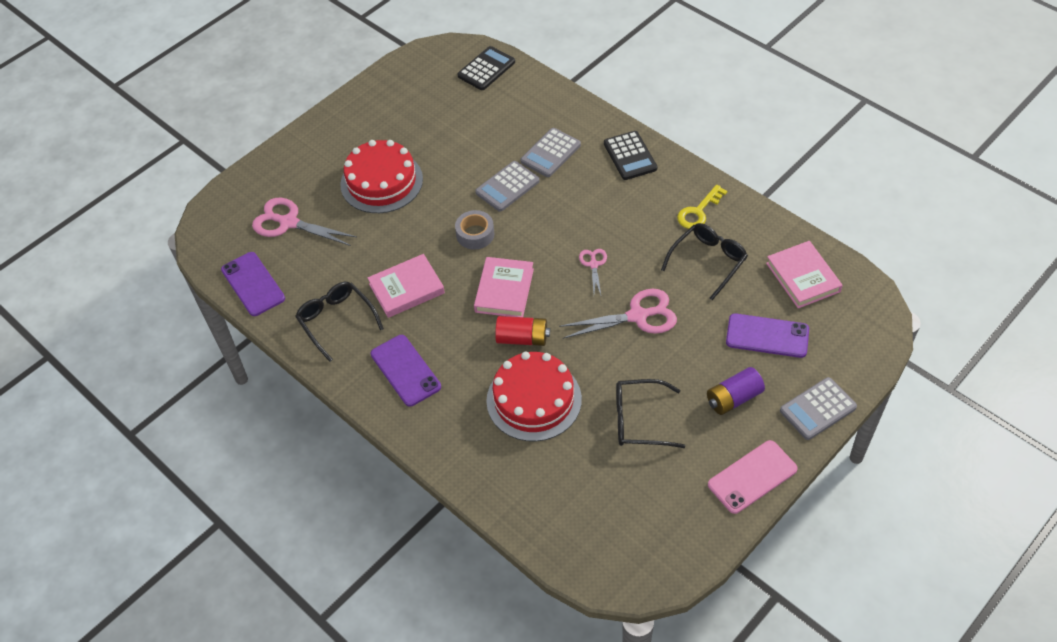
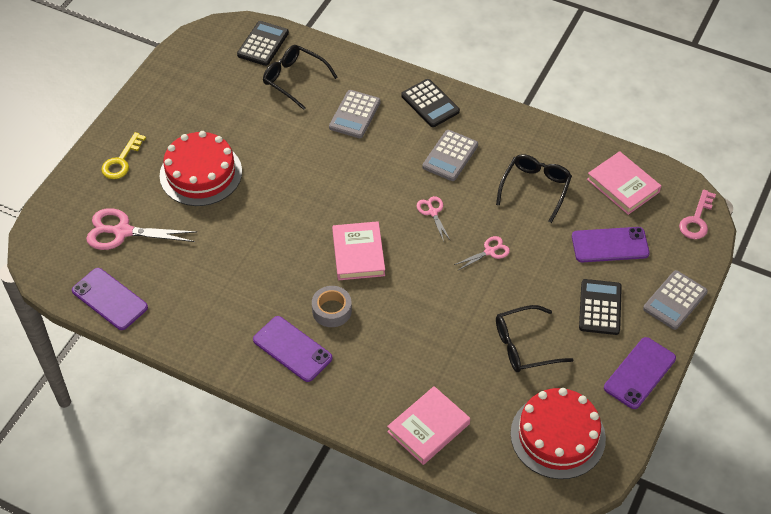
camera: 20 degrees left, 0 degrees up
(336, 321) = (207, 317): black glasses -> black glasses (294, 79)
(406, 289) = (264, 271): pink book -> pink book (428, 428)
(475, 234) = (311, 206): grey tape -> grey tape (332, 310)
(507, 187) = (325, 155): grey calculator -> grey calculator (450, 156)
(522, 338) = (391, 295): red battery -> none
(534, 400) = (422, 349): red cake -> red cake (557, 436)
(637, 316) = (489, 251): pink scissors -> pink scissors, size x0.54
(699, 211) = (511, 144): yellow key -> yellow key (121, 161)
(733, 398) = (600, 307): purple battery -> black calculator
(752, 477) = (639, 373): pink phone -> purple phone
(872, 329) = (697, 220): none -> pink key

